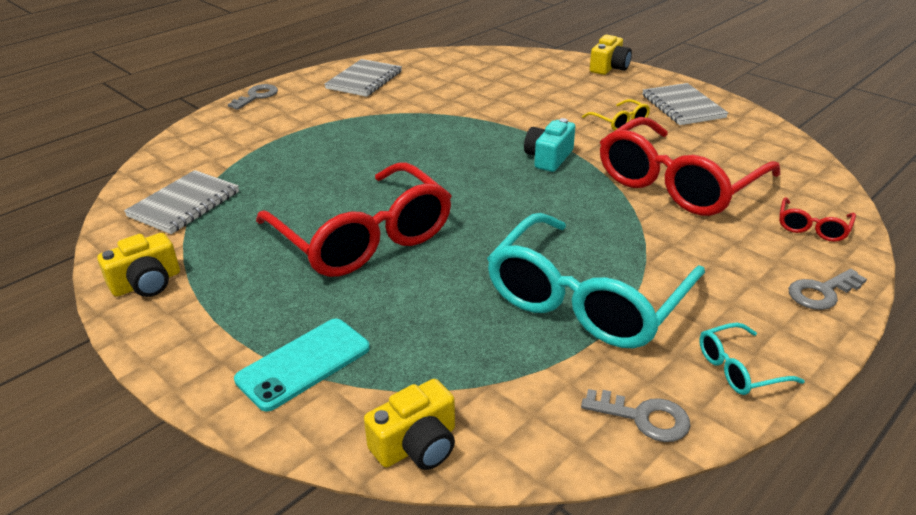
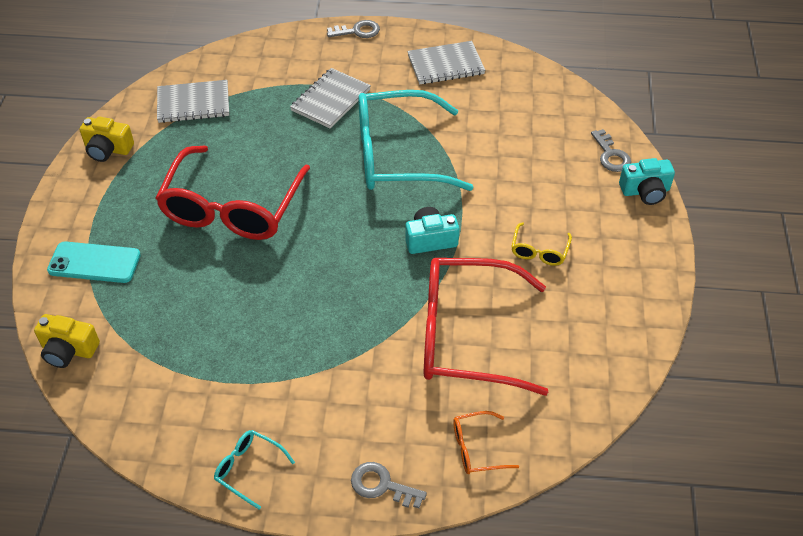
camera: 50 degrees right, 15 degrees up
(587, 298) = (261, 356): turquoise glasses -> turquoise glasses (399, 155)
(609, 68) = (645, 191): yellow camera -> turquoise camera
(644, 417) = (164, 440): grey key -> grey key (611, 155)
(682, 106) = (617, 278): grey notebook -> grey notebook (330, 100)
(812, 227) = (477, 448): red glasses -> orange glasses

